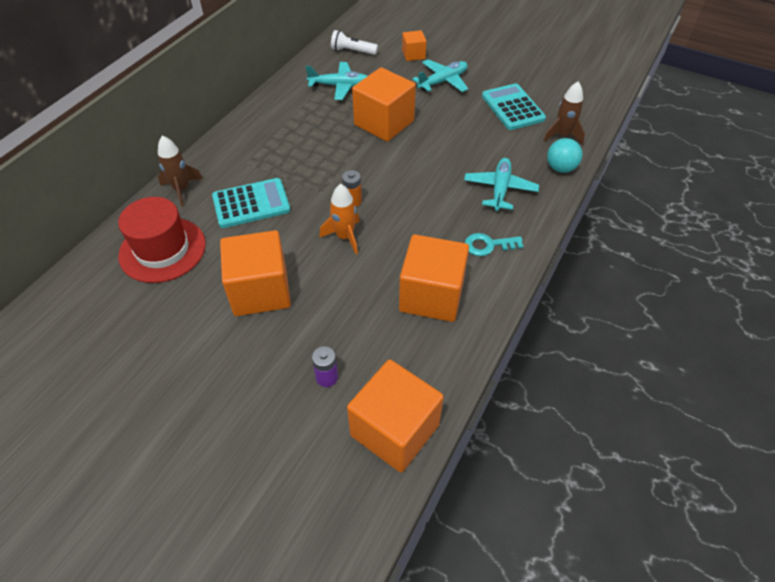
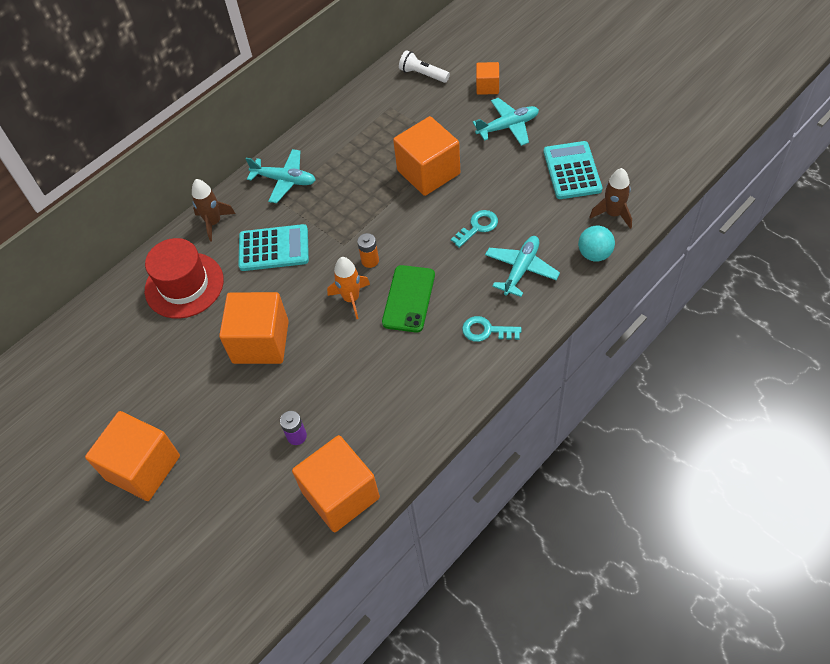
camera: 20 degrees right, 5 degrees up
(340, 86) = (396, 119): turquoise plane -> turquoise plane (284, 180)
(402, 228) = (409, 299): none -> green phone
(431, 295) = (414, 374): orange cube -> orange cube (143, 467)
(446, 160) = (478, 227): none -> turquoise key

